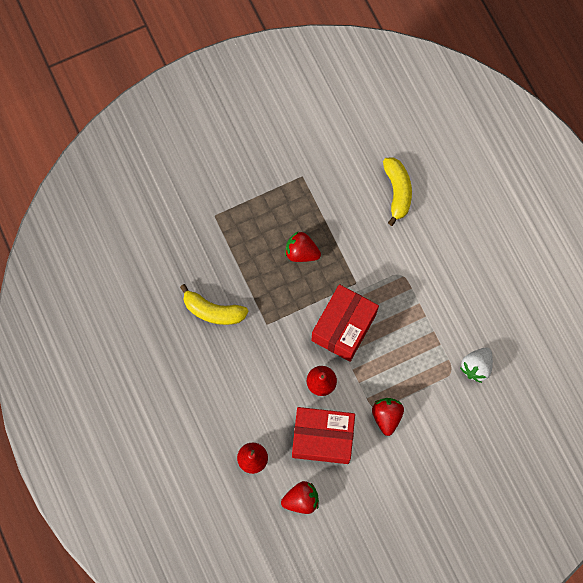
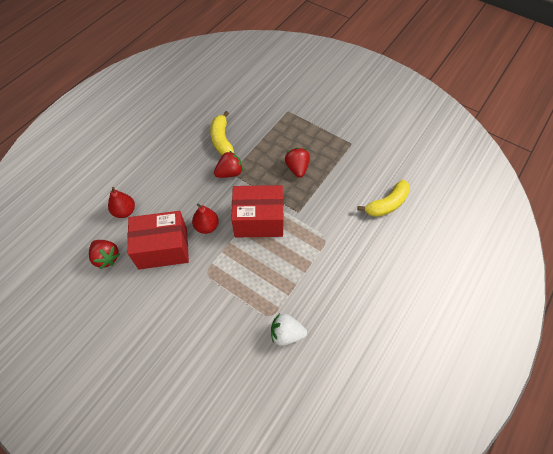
camera: 60 degrees right, 15 degrees down
(322, 438) = (163, 248): red box -> red box turned 75 degrees counterclockwise
(386, 416) = (204, 285): red strawberry -> red strawberry (229, 173)

